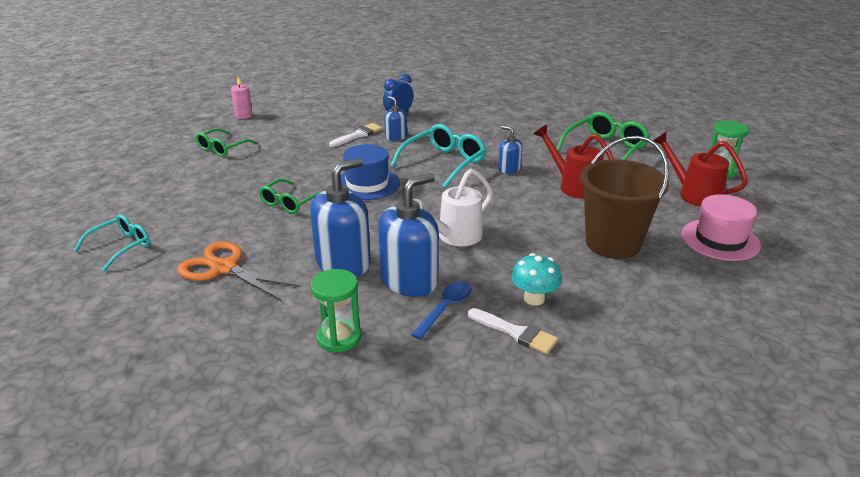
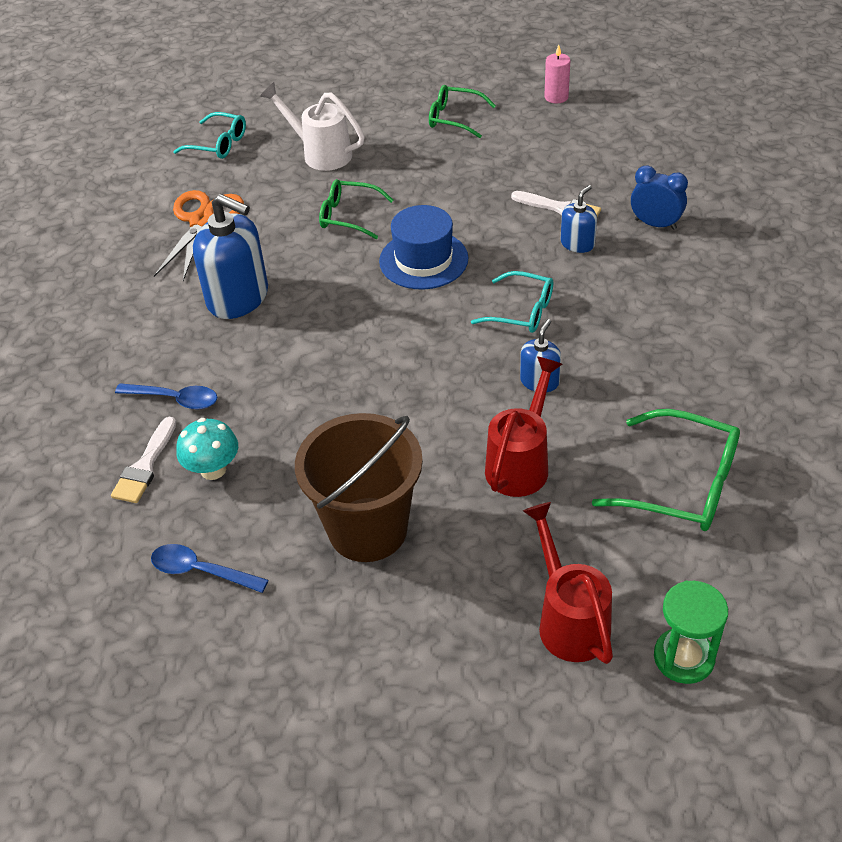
camera: 75 degrees right, 15 degrees up
(339, 338) = (109, 336): green hourglass -> none
(409, 280) = (219, 357): blue soap dispenser -> none
(444, 163) = (522, 311): turquoise glasses -> turquoise glasses, size x0.65
(454, 237) = (325, 370): white watering can -> white watering can (321, 153)
(636, 316) = (201, 571): none -> blue spoon
(693, 194) = (569, 619): red watering can -> red watering can turned 45 degrees counterclockwise
(720, 240) = (428, 660): pink hat -> none

